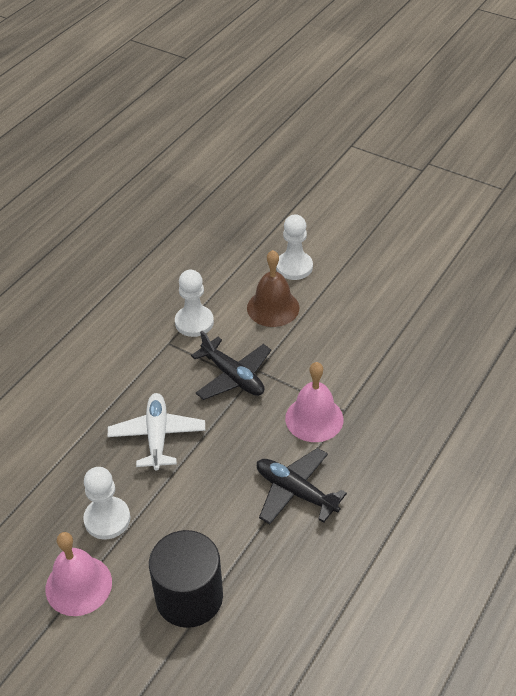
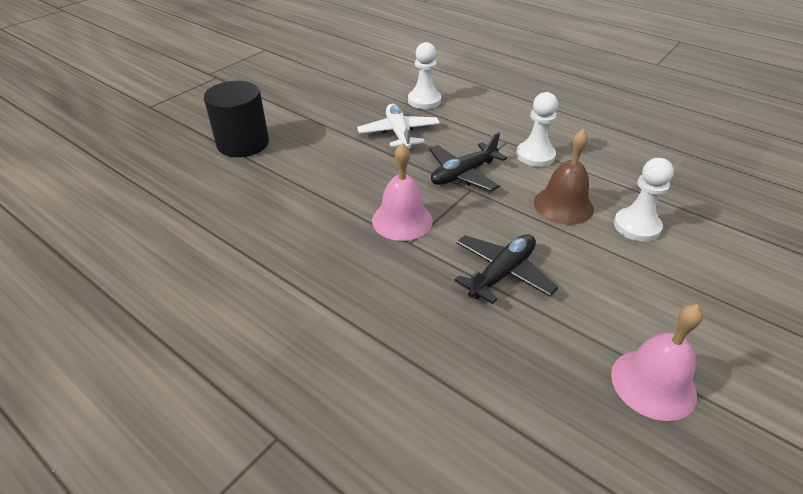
camera: 95 degrees right, 5 degrees down
(78, 585) = (276, 103): pink bell -> pink bell (653, 384)
(107, 519) = (326, 112): white pawn -> white pawn (424, 100)
(157, 436) = (399, 134): white plane -> white plane turned 105 degrees counterclockwise
(295, 492) = (317, 201): black plane -> black plane (502, 273)

